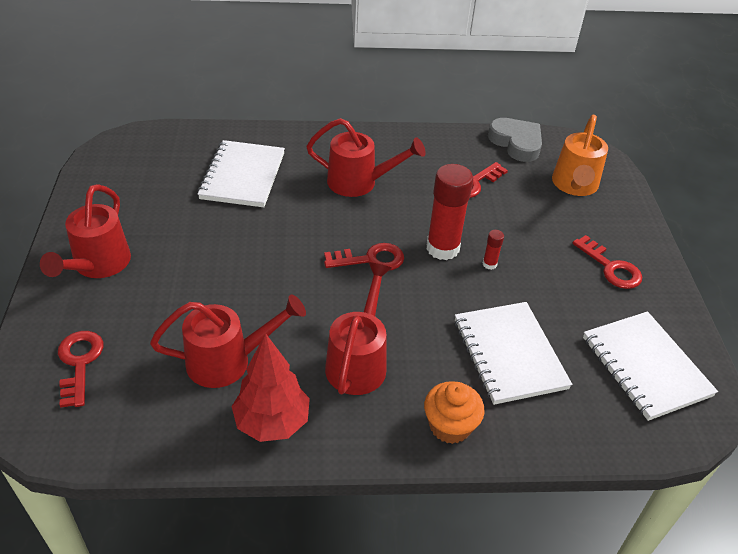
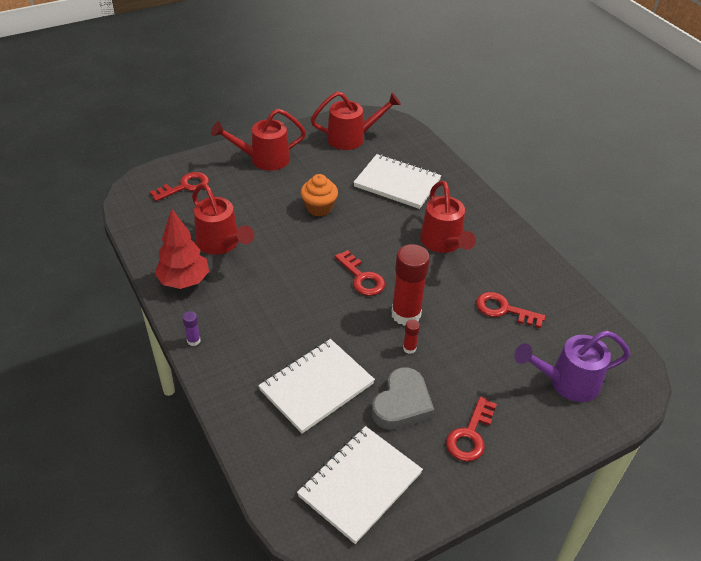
camera: 65 degrees right, 0 degrees up
(243, 176) = (397, 183): white notebook -> white notebook turned 45 degrees clockwise
(358, 361) = (258, 304): red watering can -> red watering can (351, 138)
(384, 445) = (193, 340): none -> purple glue stick
(450, 426) = (227, 370): orange cupcake -> orange cupcake (319, 208)
(516, 143) = (592, 324): grey heart -> grey heart (402, 404)
(574, 186) = (567, 382): orange watering can -> purple watering can

